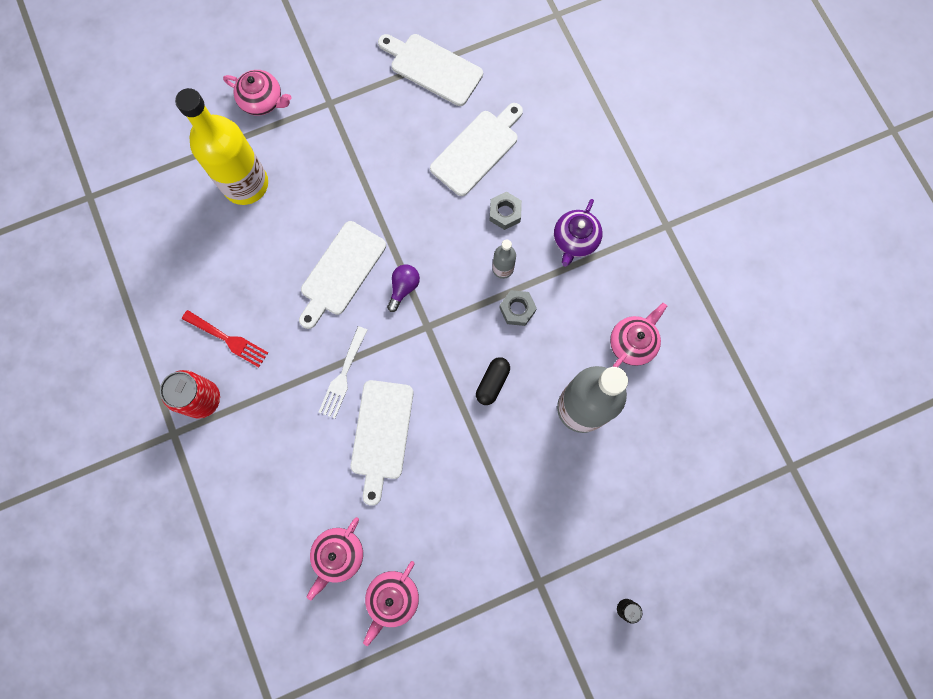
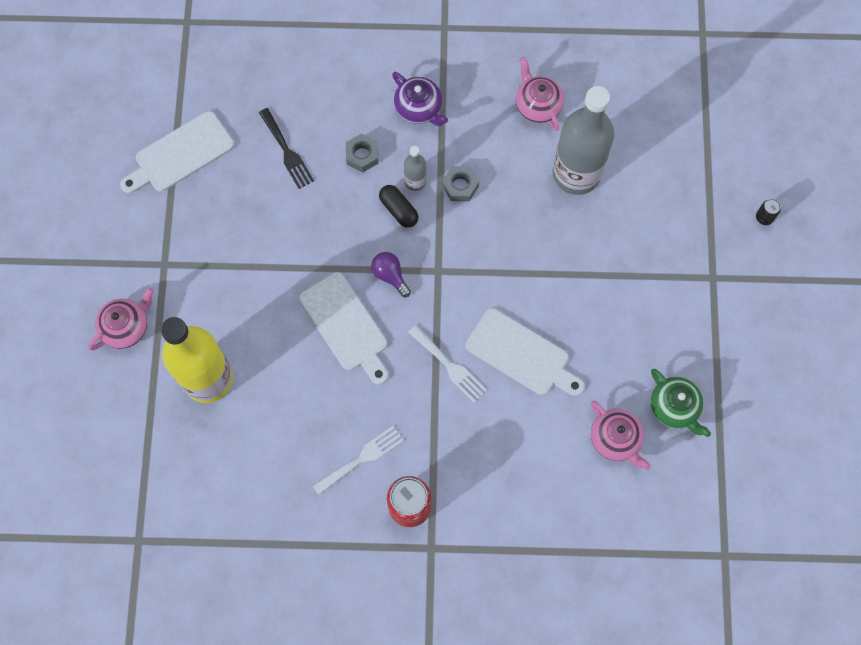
camera: 65 degrees left, 5 degrees down
(228, 340) = (362, 458): red fork -> white fork
(392, 598) = (674, 407): pink teapot -> green teapot
(477, 150) = (287, 152): white cutting board -> black fork
(492, 383) = (518, 237): black capsule -> black capsule (399, 210)

